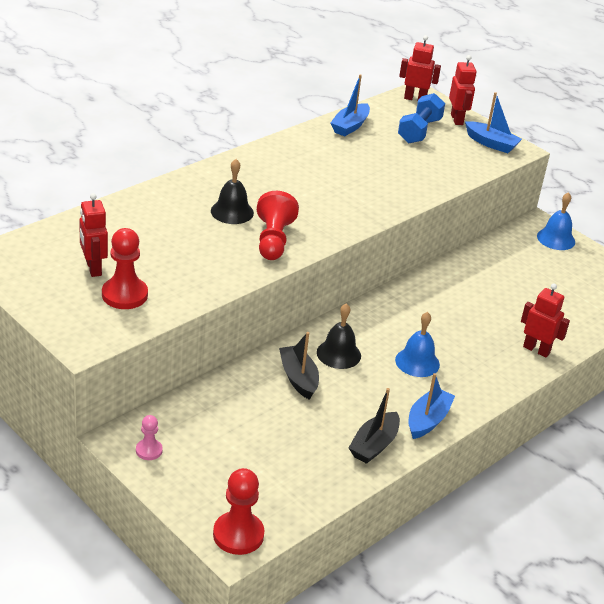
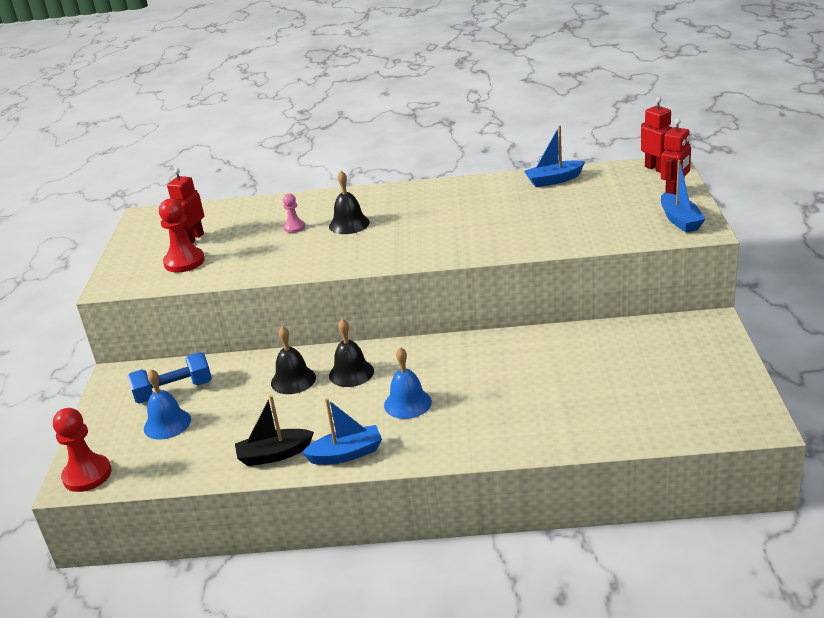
camera: 50 degrees right, 5 degrees down
(149, 450) = (121, 390): pink pawn -> pink pawn (294, 227)
(273, 240) = (347, 252): red pawn -> none
(298, 378) = (293, 380): black boat -> black bell
(419, 131) = (617, 196): blue dumbbell -> blue dumbbell (174, 391)
(536, 350) = (539, 434): red robot -> none
(556, 239) = (712, 341): blue bell -> blue bell (167, 424)

